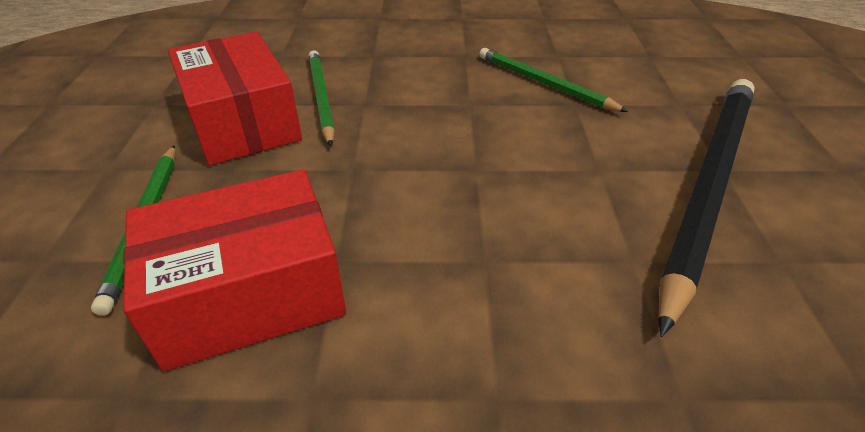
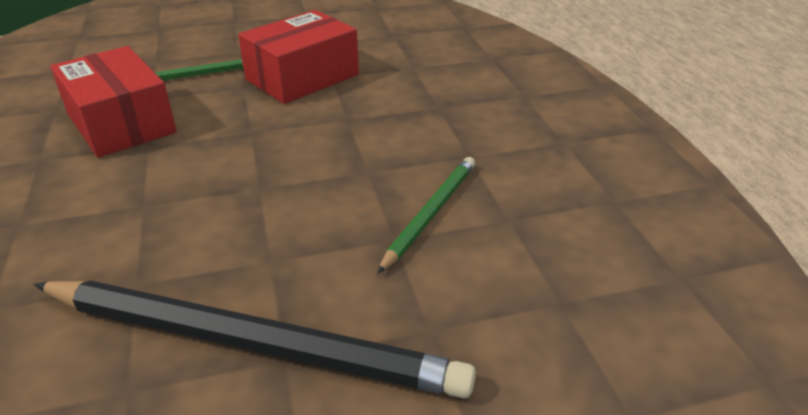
camera: 75 degrees right, 5 degrees down
(321, 98) = (348, 98): green pencil -> none

